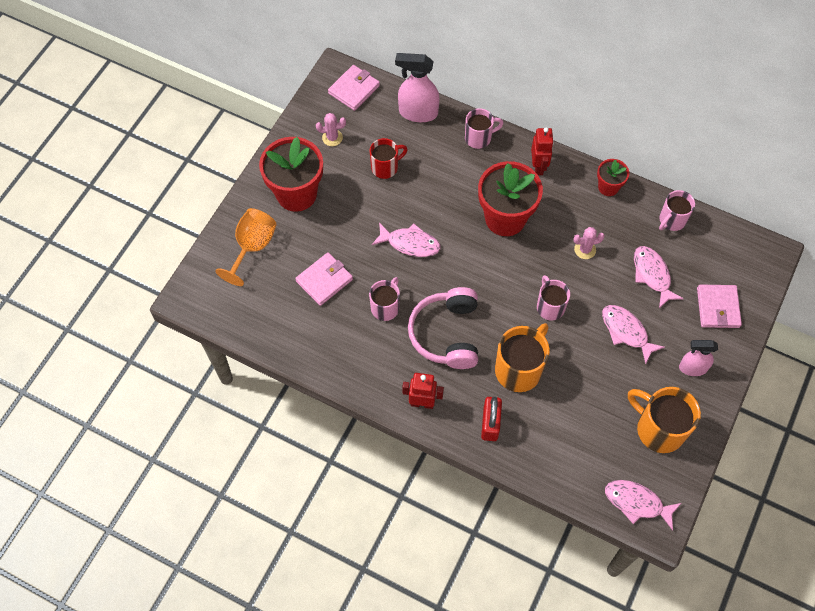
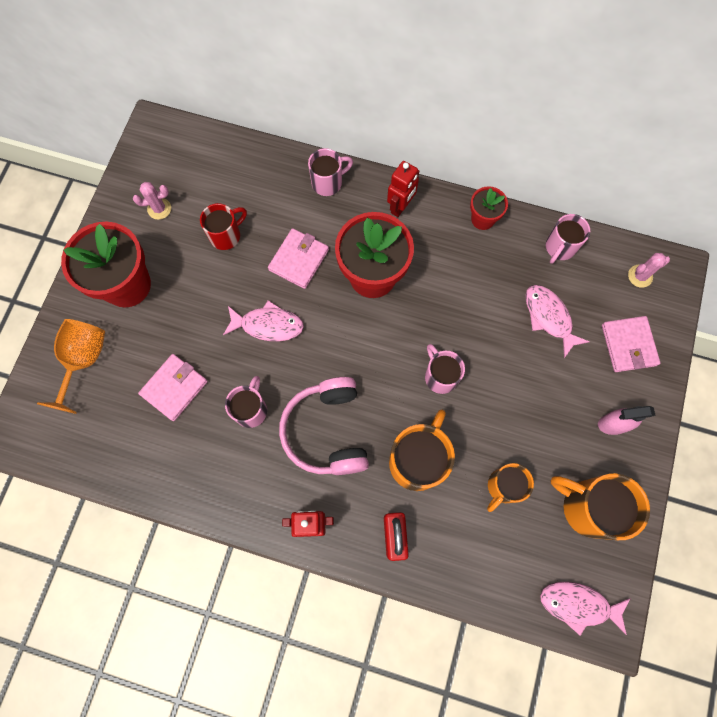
camera: 10 degrees left, 10 degrees up
(354, 89) = (176, 146): pink wallet -> pink wallet (299, 260)
(417, 113) = (253, 163): pink spray bottle -> none
(538, 167) = (400, 207): red robot -> red robot turned 45 degrees clockwise
(585, 250) = (468, 299): pink cactus -> pink cactus (640, 276)
(589, 401) = (503, 487): none -> orange mug
(626, 331) = (531, 392): pink fish -> none

